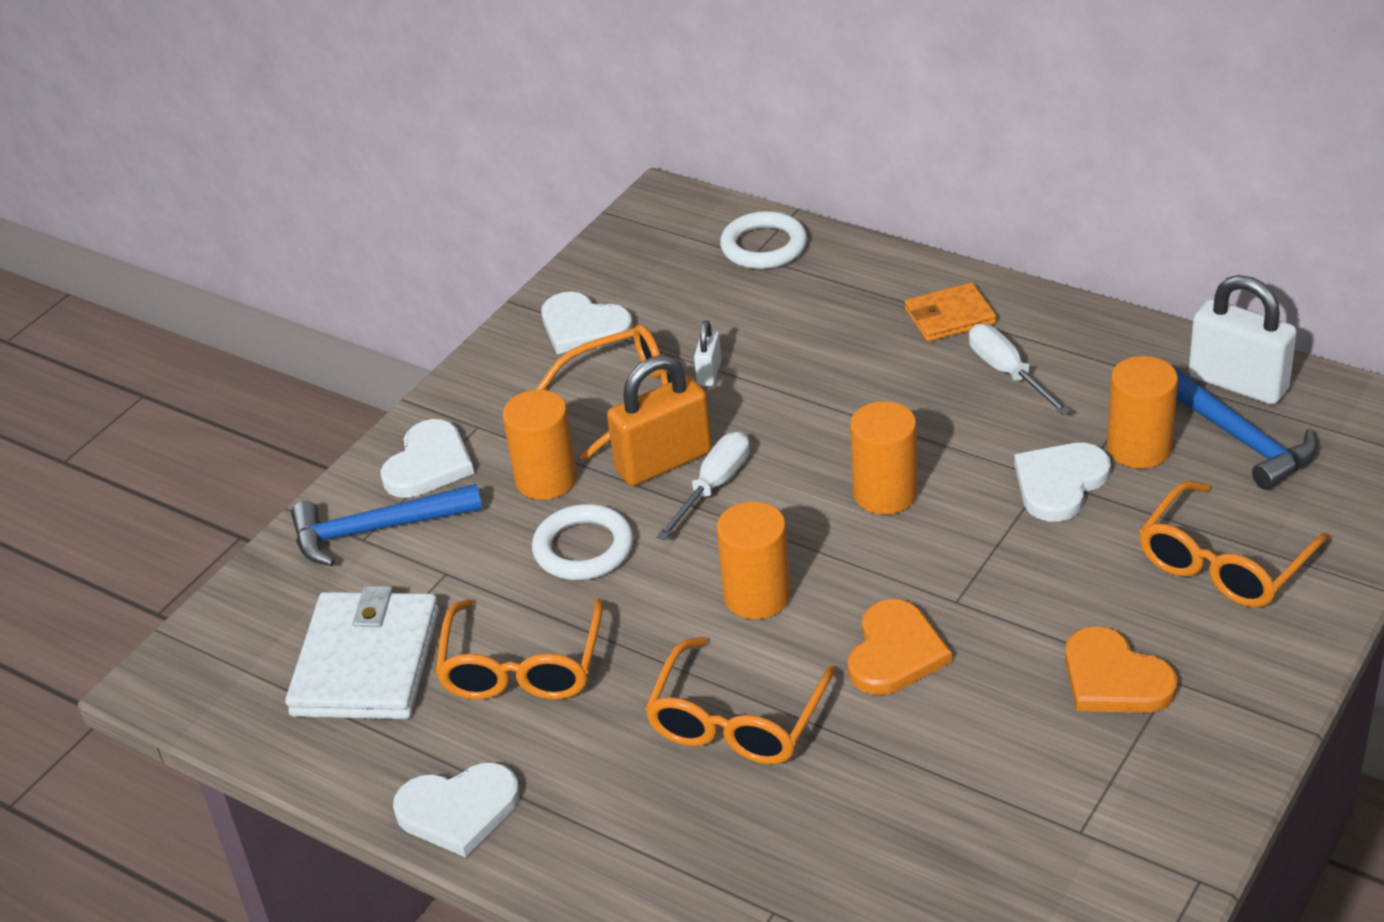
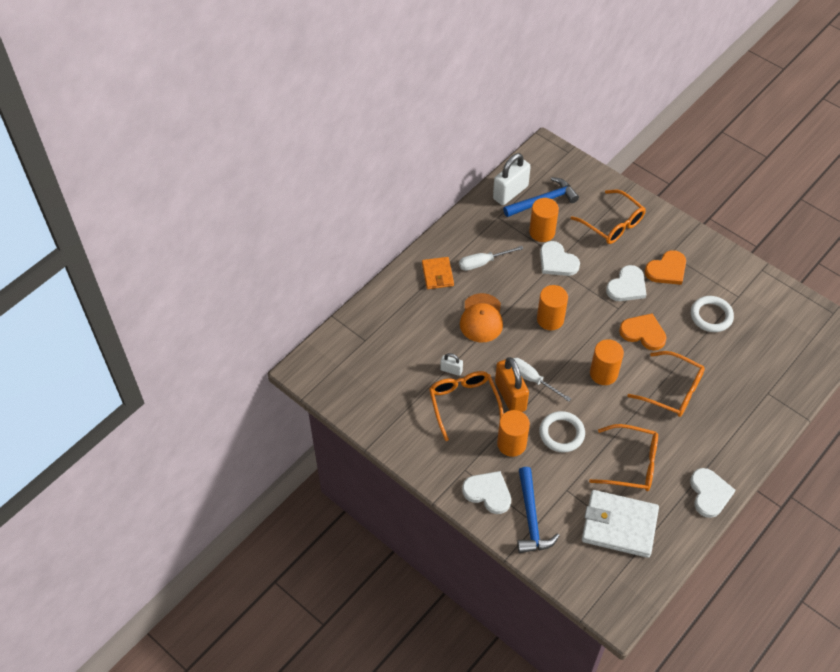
camera: 85 degrees left, 15 degrees up
(583, 327) = (400, 417): white heart -> white heart (627, 286)
(764, 246) = (359, 334): white ring -> white ring (711, 316)
(854, 393) = (481, 318): none -> orange cap

